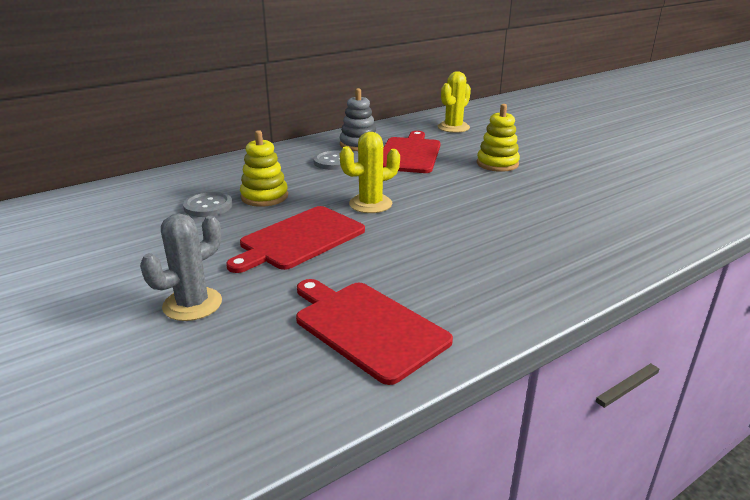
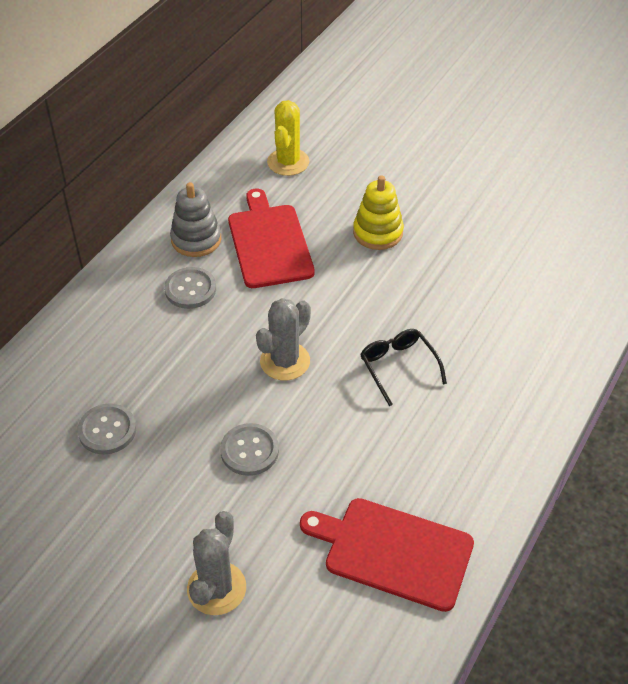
camera: 25 degrees left, 20 degrees up
(264, 197) = (158, 389): yellow stacking toy -> none
(299, 239) = (249, 451): red cutting board -> grey button
(370, 204) = (285, 361): yellow cactus -> grey cactus
(462, 226) = (398, 367): none -> black glasses

